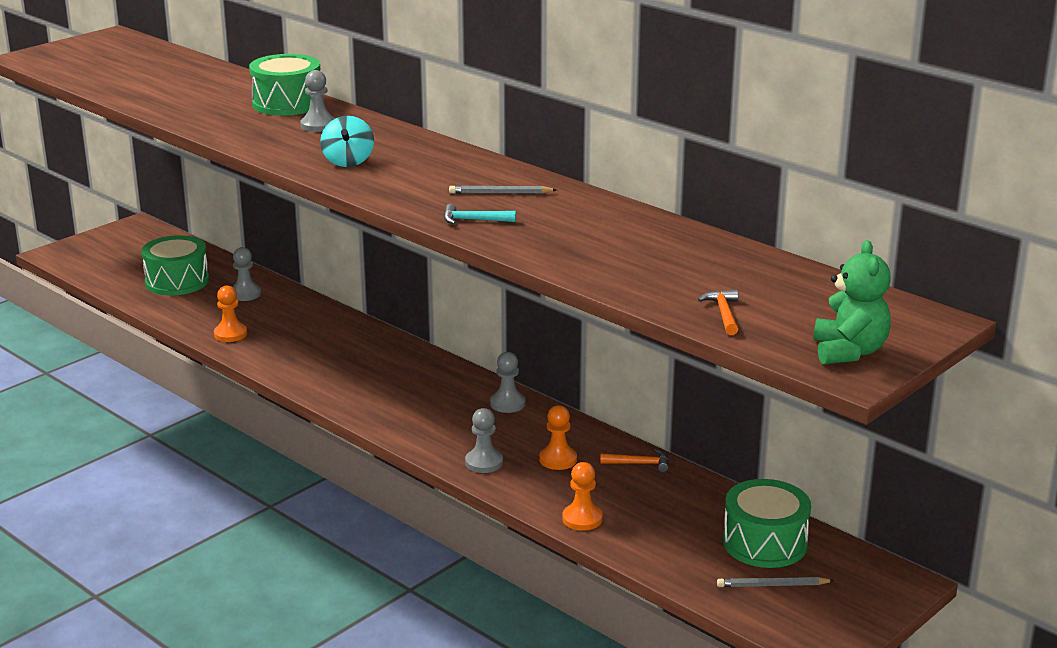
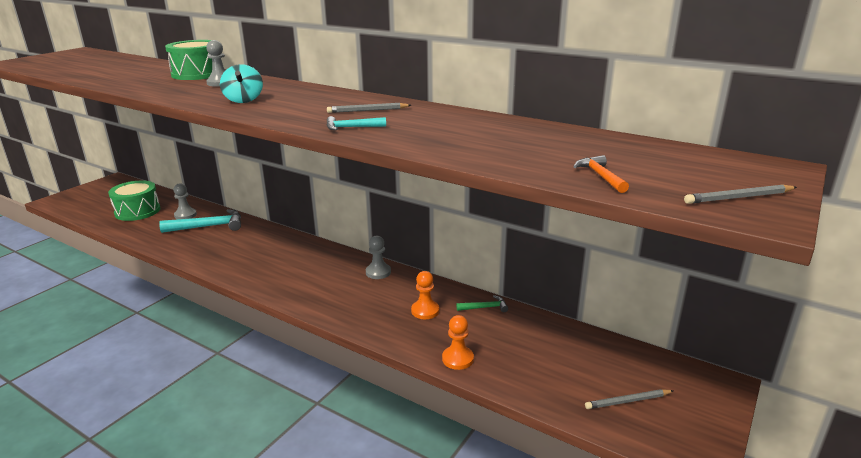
camera: 10 degrees left, 0 degrees up
(230, 334) = (173, 242): orange pawn -> none
(278, 315) = (209, 226): none -> turquoise hammer
(484, 462) = (370, 319): grey pawn -> none
(639, 464) = (485, 307): orange hammer -> green hammer
(764, 543) = (603, 362): green drum -> none
(849, 352) = (739, 197): green teddy bear -> grey pencil

